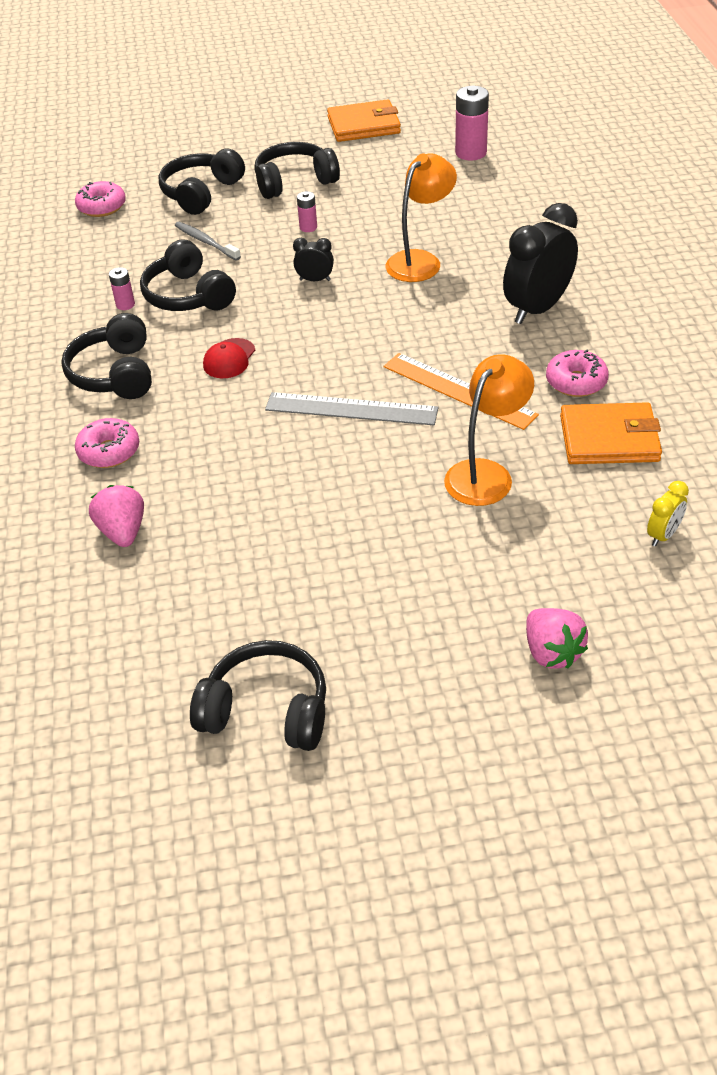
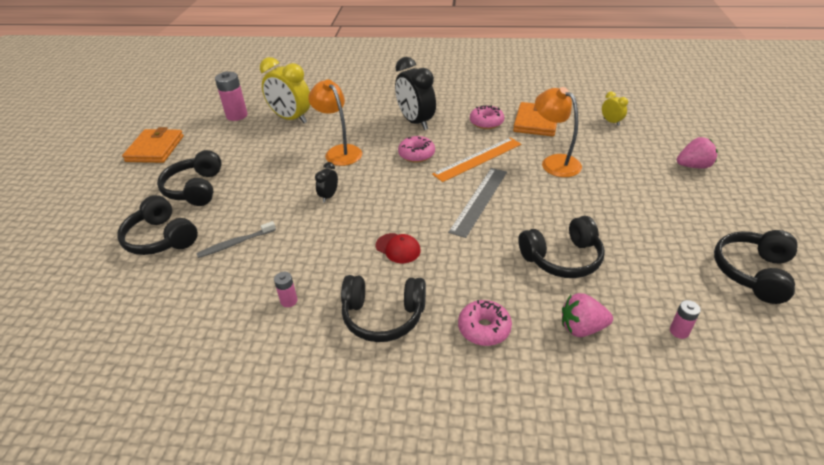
camera: 75 degrees left, 5 degrees down
(102, 207) = (118, 304): pink donut -> pink donut (416, 154)
(188, 295) = (302, 261): black headphones -> black headphones (562, 258)
(308, 227) = (262, 190): pink battery -> pink battery (679, 331)
(486, 197) = (291, 119): none -> yellow clock

